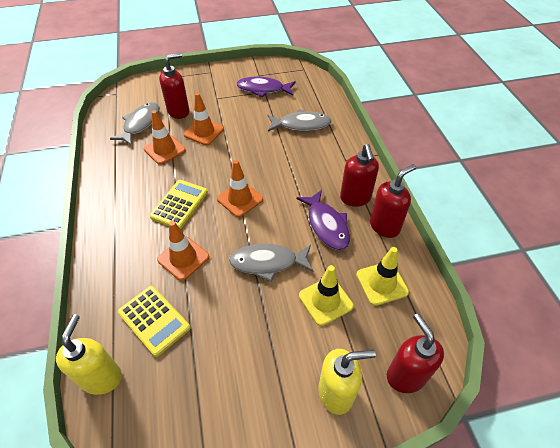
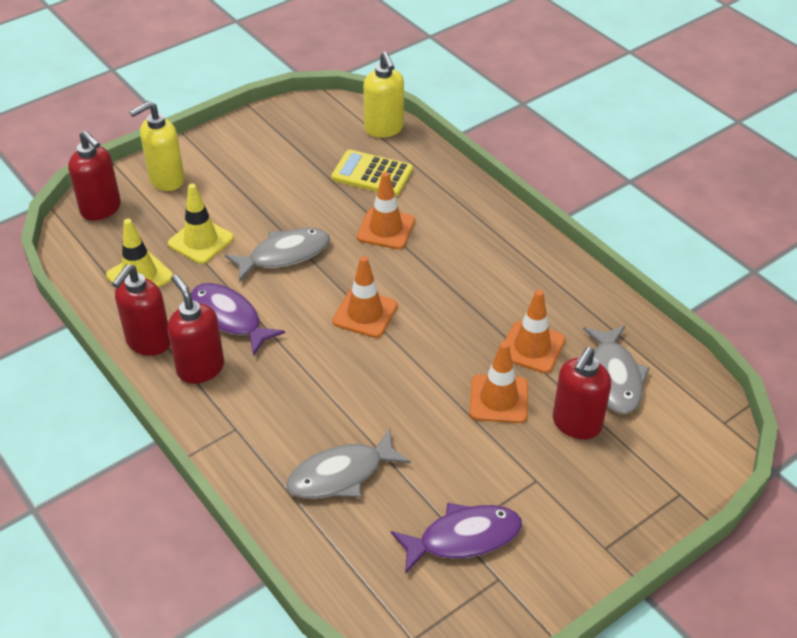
camera: 155 degrees right, 5 degrees down
(179, 204) = (440, 281): yellow calculator -> none

